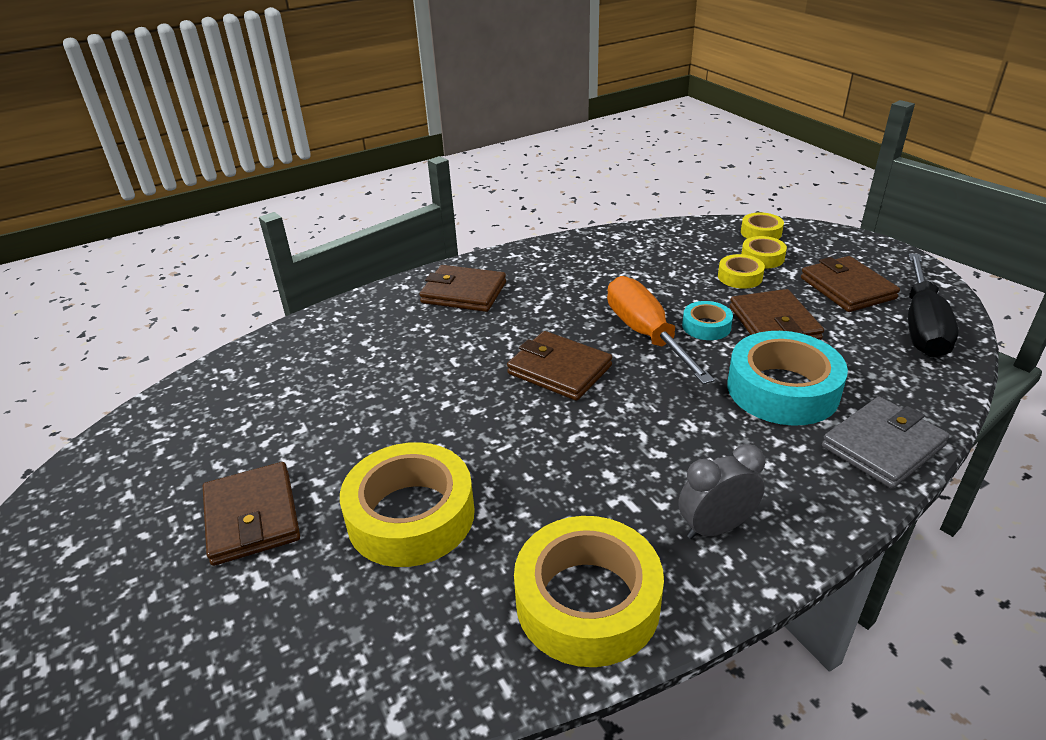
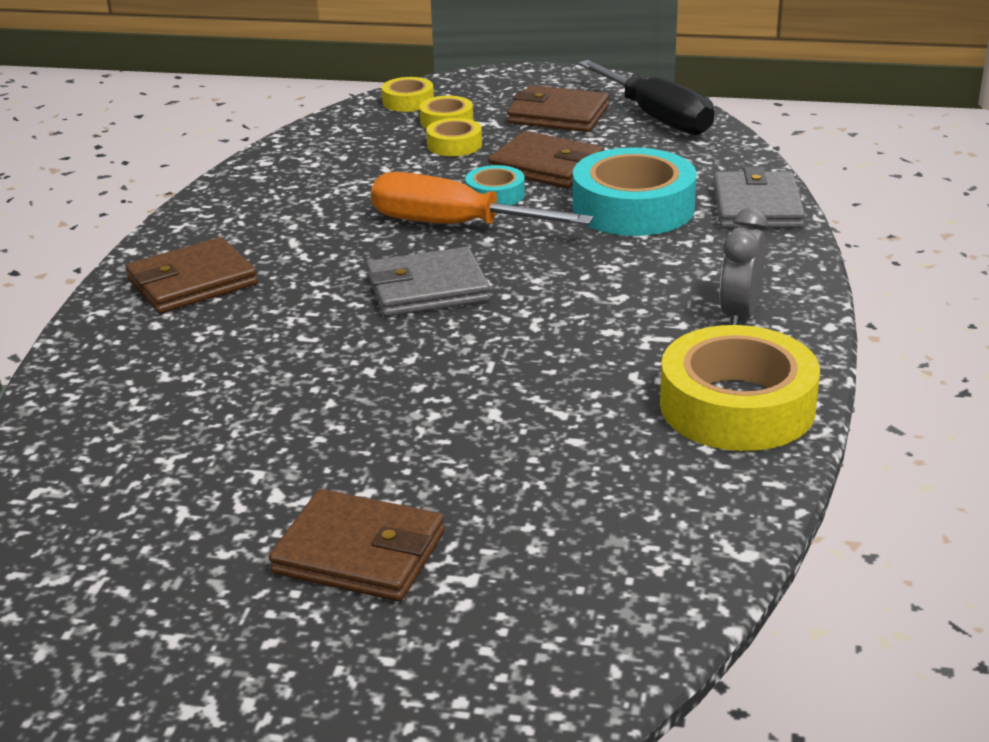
camera: 50 degrees left, 5 degrees down
(411, 515) = (506, 453): yellow tape -> none
(559, 370) = (427, 289): brown wallet -> grey wallet

